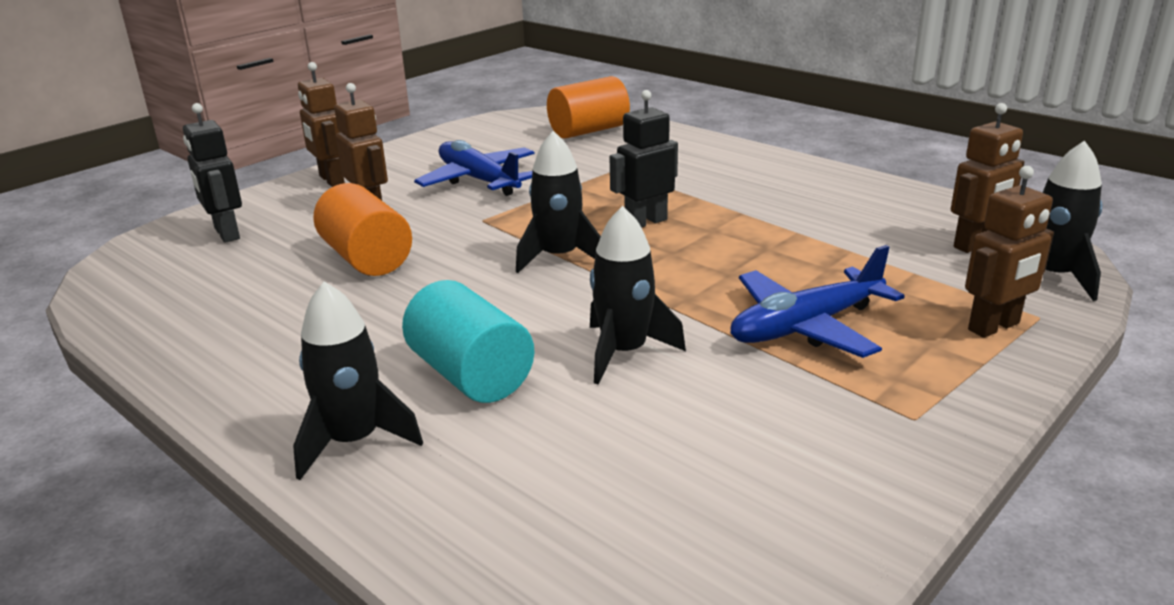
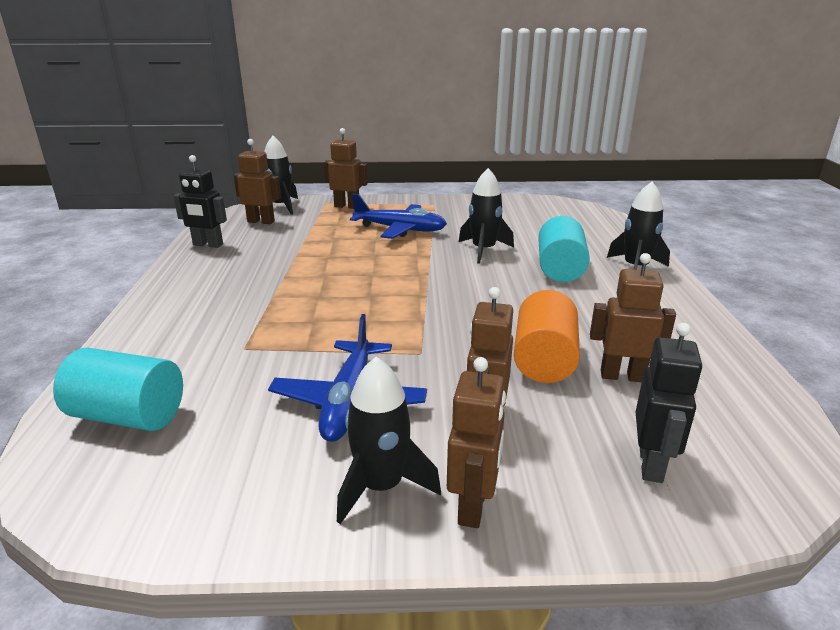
camera: 135 degrees left, 0 degrees up
(280, 277) = (622, 376): none -> brown robot
(559, 257) = (428, 300): black rocket -> black rocket (381, 486)
(588, 131) = (128, 416): orange cylinder -> turquoise cylinder
(645, 222) = (339, 296): black robot -> black robot (208, 245)

